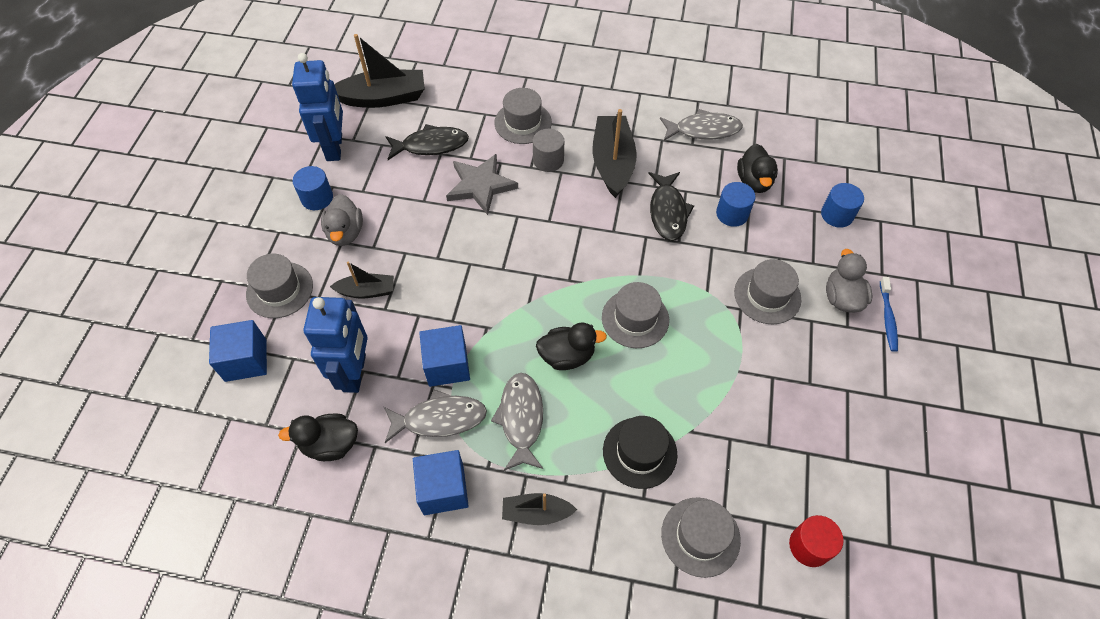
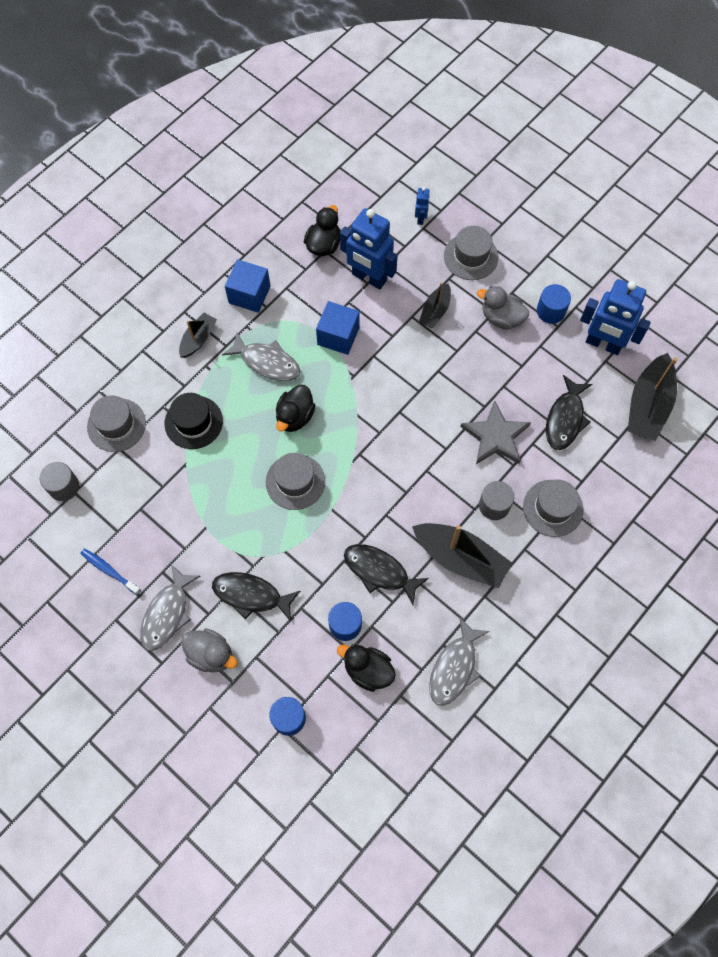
camera: 120 degrees right, 10 degrees up
(246, 360) = (421, 218): blue cube -> blue robot
(439, 419) = (300, 313): grey fish -> grey fish (167, 613)
(767, 295) = (251, 595): grey hat -> black fish
(809, 546) = (63, 486): red cylinder -> grey cylinder
(887, 318) = (171, 677): blue toothbrush -> blue toothbrush (109, 571)

